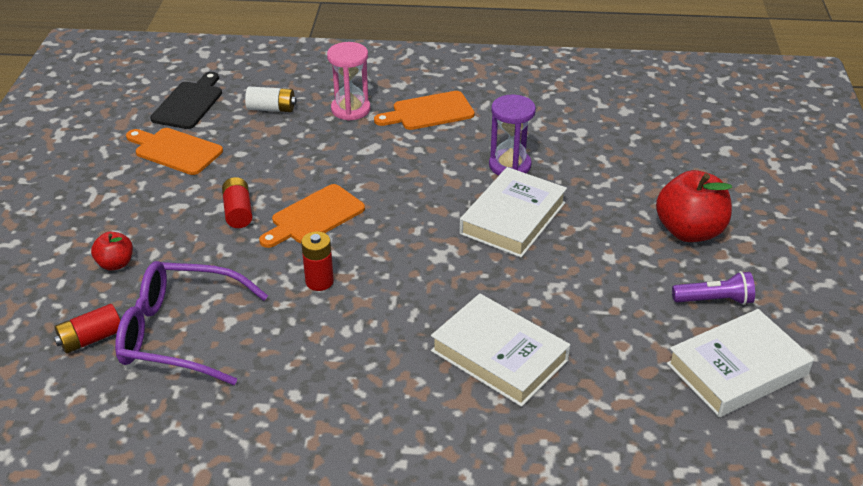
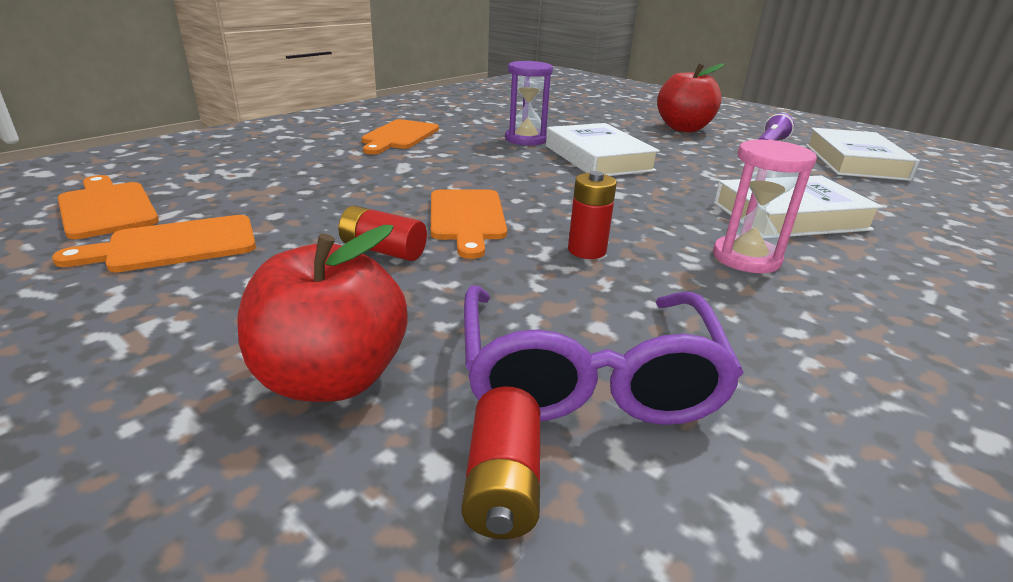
camera: 55 degrees left, 10 degrees down
(115, 264) = (331, 378): red apple -> red apple, size x1.89
(180, 333) = (587, 376): purple glasses -> purple glasses turned 45 degrees counterclockwise
(189, 103) = (106, 208): black cutting board -> orange cutting board
(271, 109) = (237, 178): white battery -> none
(350, 109) = (326, 154): pink hourglass -> pink hourglass (746, 258)

